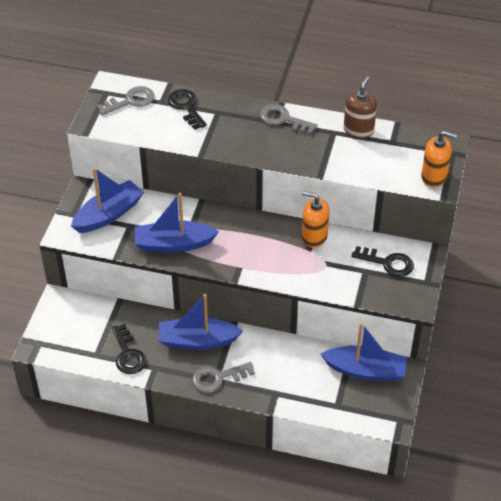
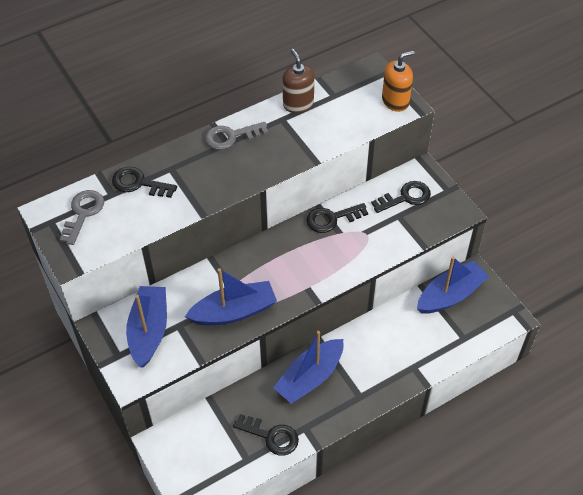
camera: 45 degrees left, 5 degrees up
(173, 244) = (234, 311): blue boat -> blue boat turned 150 degrees counterclockwise
(217, 378) = (360, 393): grey key -> none
(314, 237) = (331, 219): orange soap dispenser -> black key

